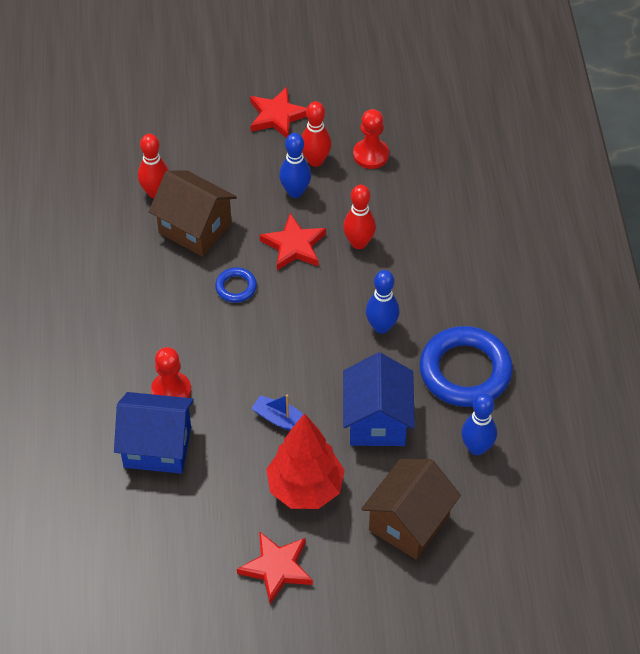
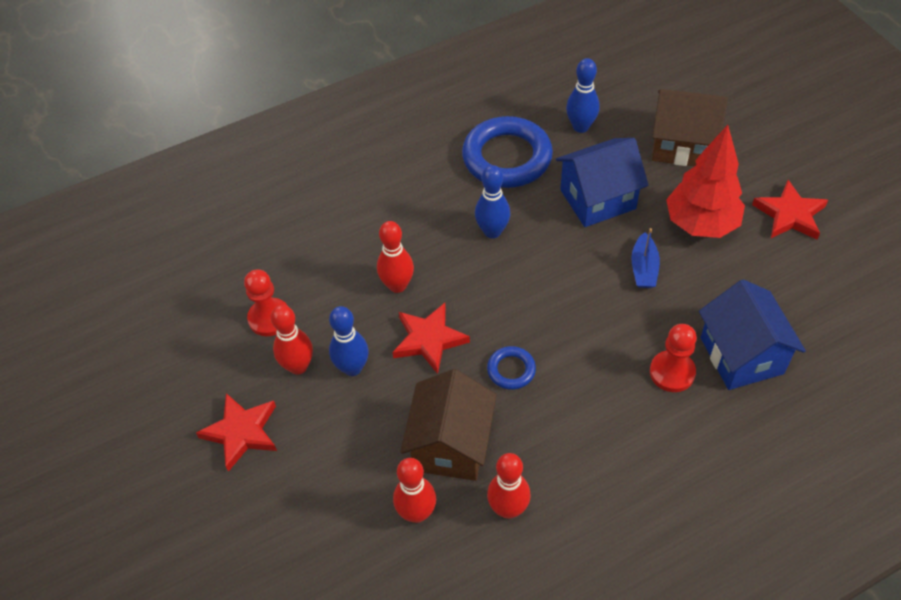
camera: 110 degrees left, 0 degrees up
(126, 243) = (508, 509): none -> red bowling pin

